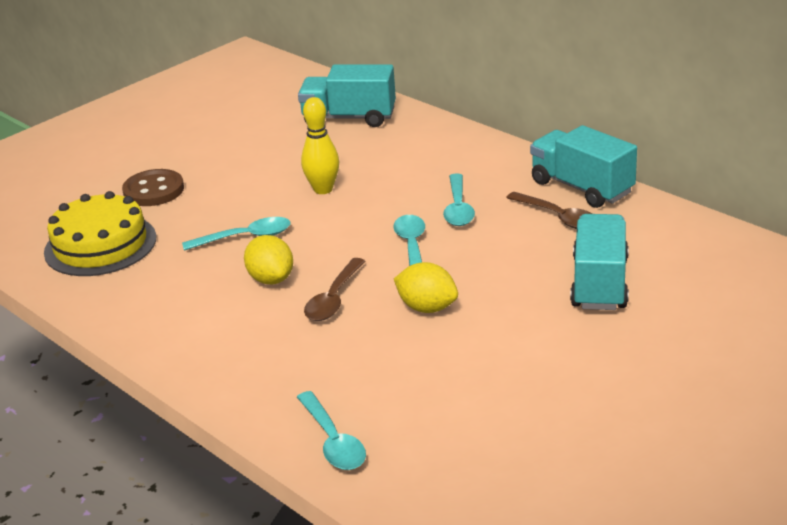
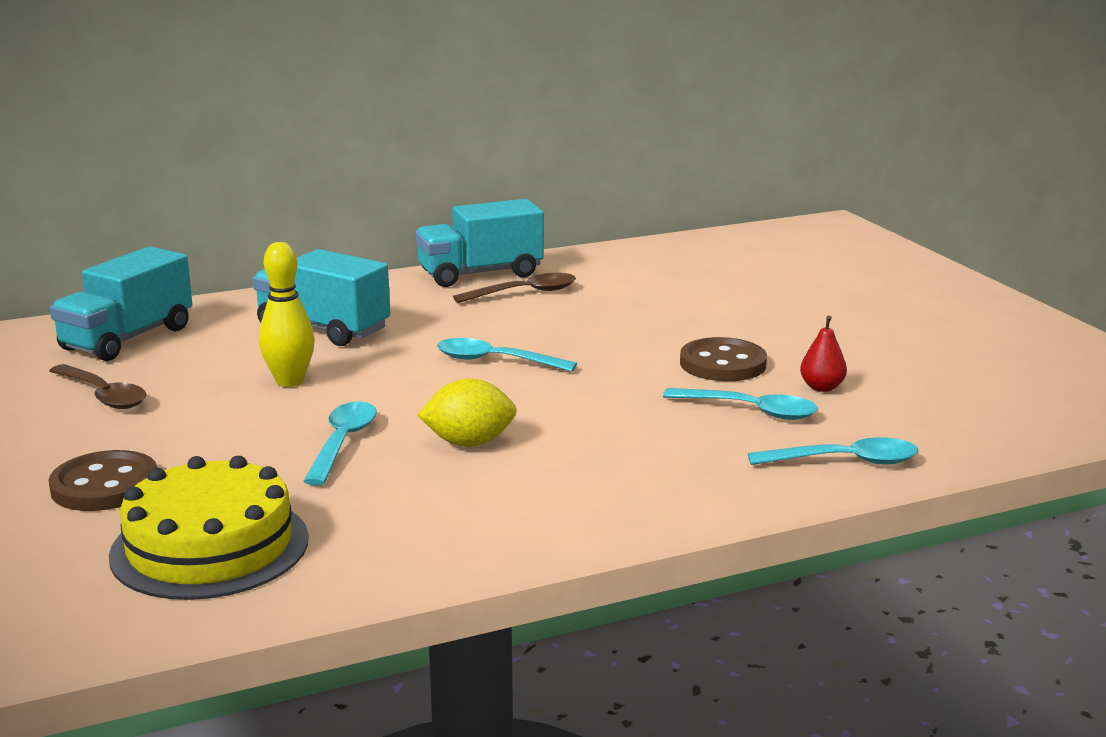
camera: 70 degrees left, 10 degrees down
(334, 299) = (558, 416): brown spoon -> brown spoon (103, 395)
(427, 308) = (629, 376): yellow lemon -> none
(458, 208) = (443, 327): turquoise spoon -> turquoise spoon (751, 411)
(471, 402) = (821, 387): none -> red pear
(484, 343) = (723, 364): none -> brown button
(599, 283) = (666, 302): turquoise truck -> turquoise truck (323, 329)

